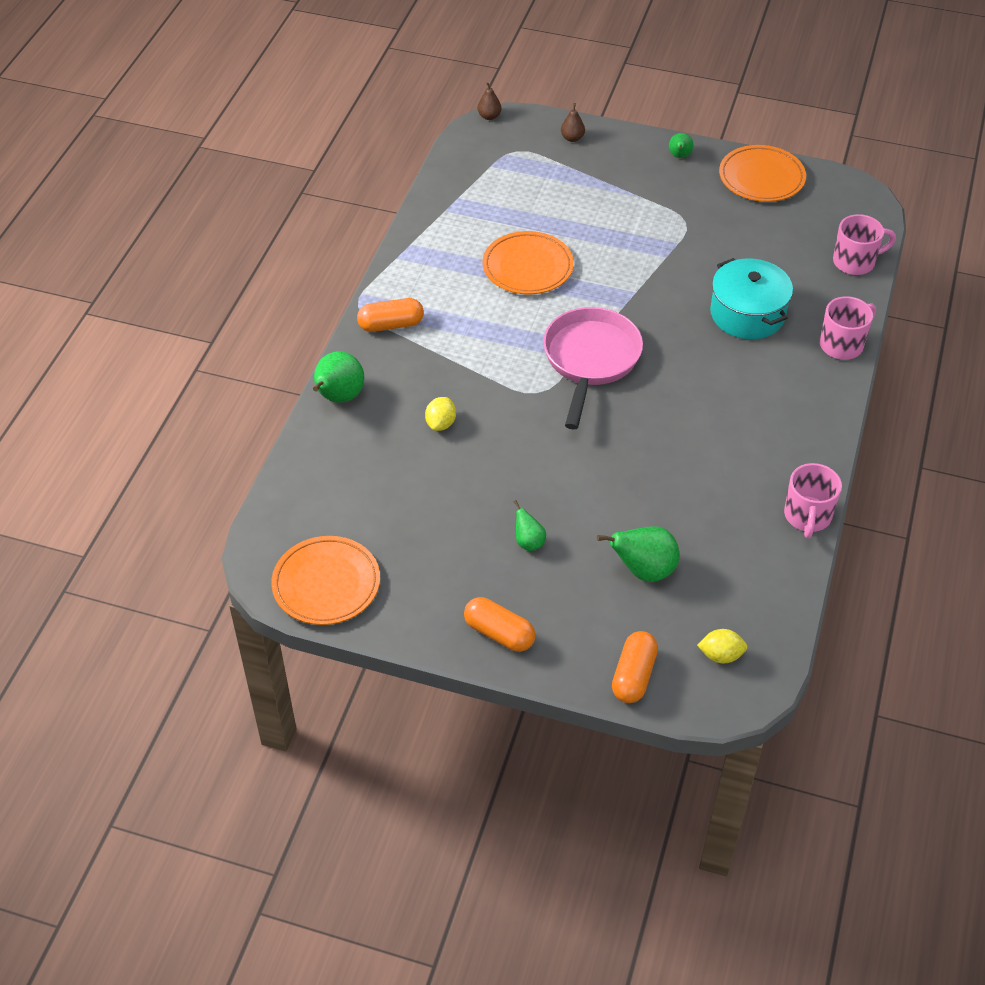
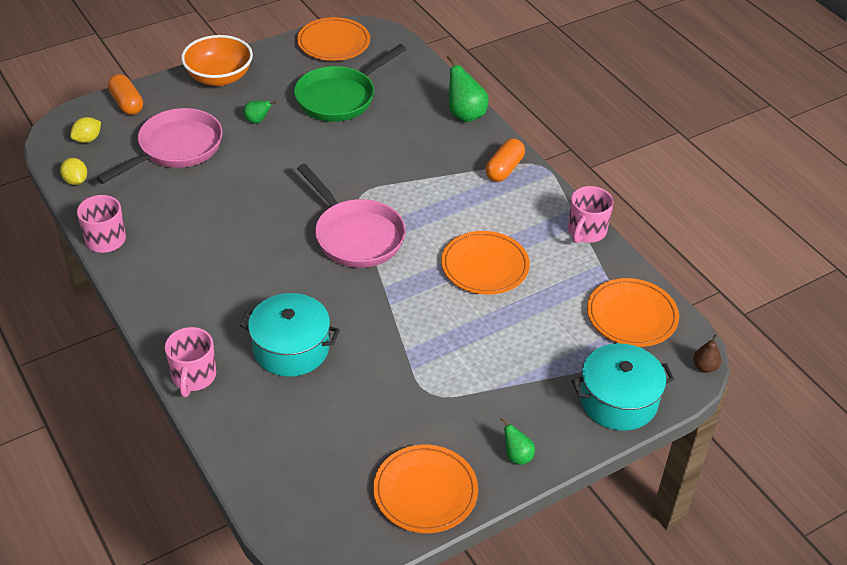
camera: 130 degrees right, 5 degrees down
(418, 506) = (339, 98): none -> green pan
(441, 423) = (389, 140): yellow lemon -> yellow lemon (76, 181)
(482, 169) = (631, 316): none -> orange plate
(499, 633) = (219, 77): orange capsule -> orange bowl
(572, 138) = (618, 400): brown pear -> turquoise pot
(643, 570) = (176, 148): green pear -> pink pan
(855, 262) = (255, 464): pink mug -> pink mug (586, 232)

